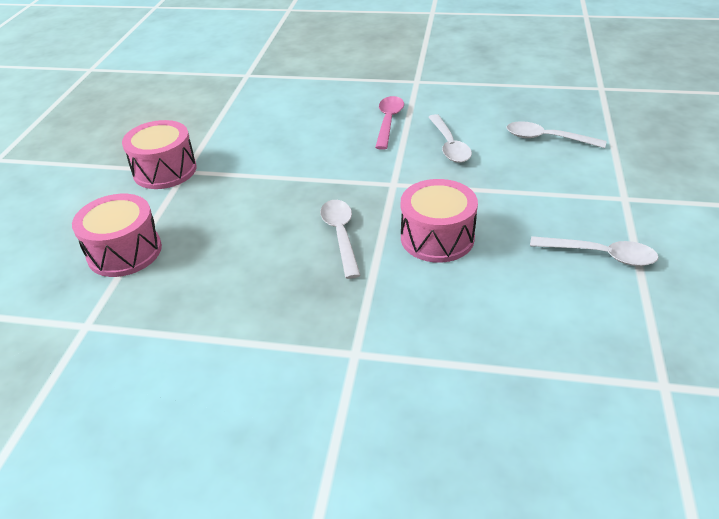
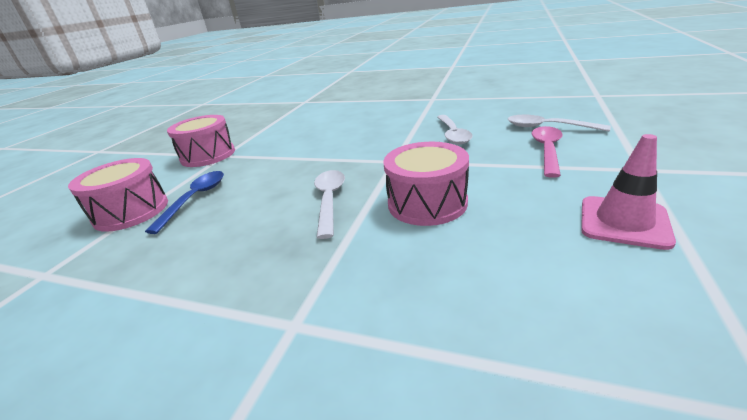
camera: 10 degrees right, 10 degrees down
(190, 235) = (195, 199): none -> blue spoon
(388, 122) = (402, 122): pink spoon -> pink spoon (547, 150)
(600, 255) = (623, 222): white spoon -> pink traffic cone

